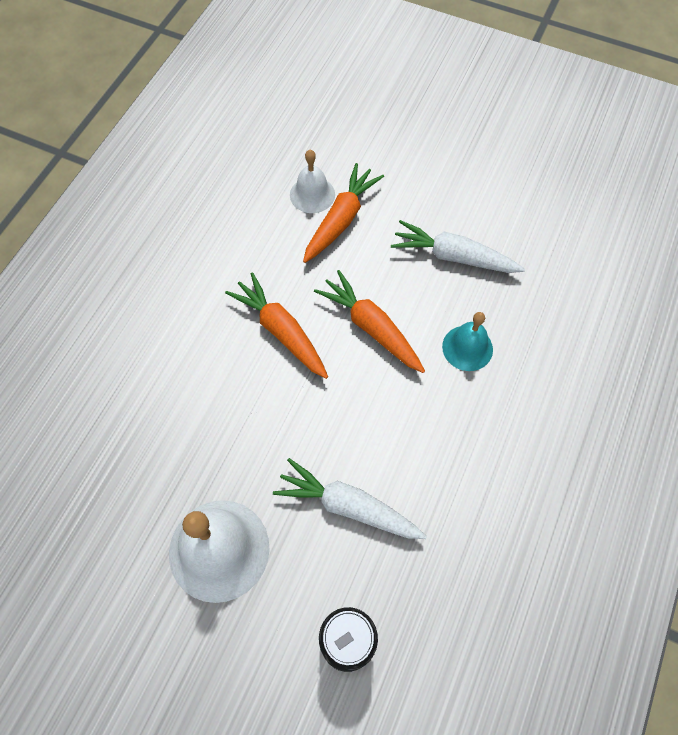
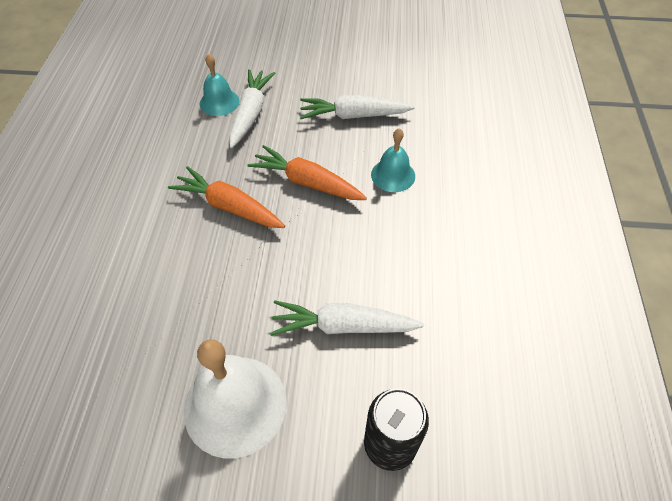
camera: 20 degrees left, 10 degrees down
(312, 194) = (219, 102): white bell -> turquoise bell
(341, 220) = (250, 113): orange carrot -> white carrot

